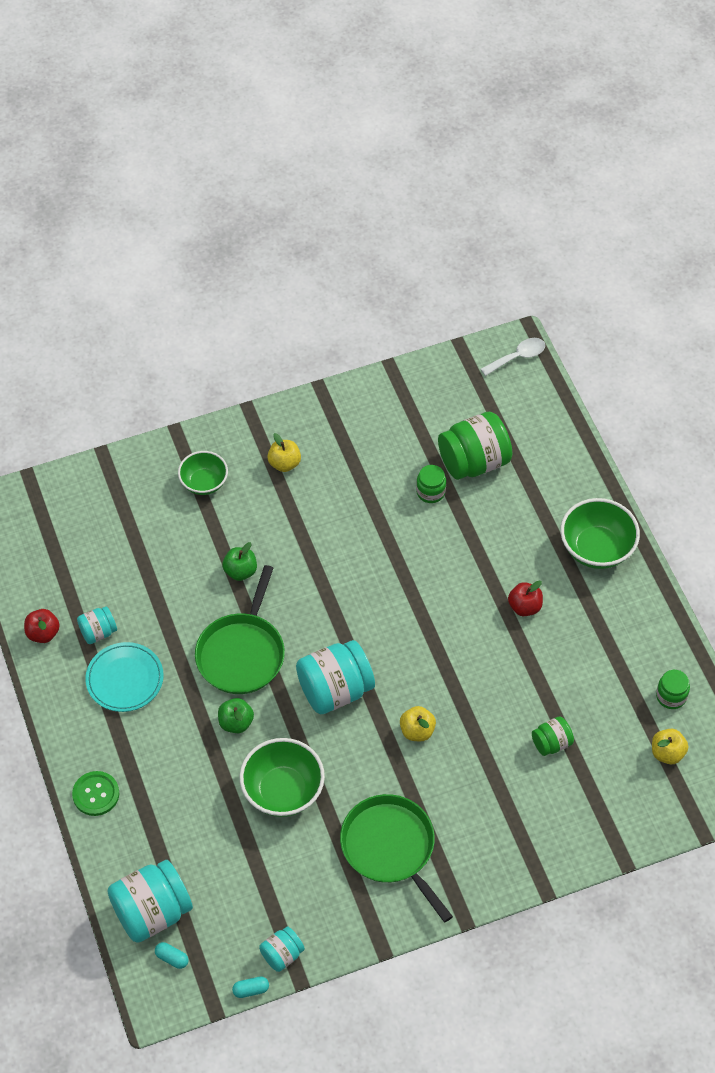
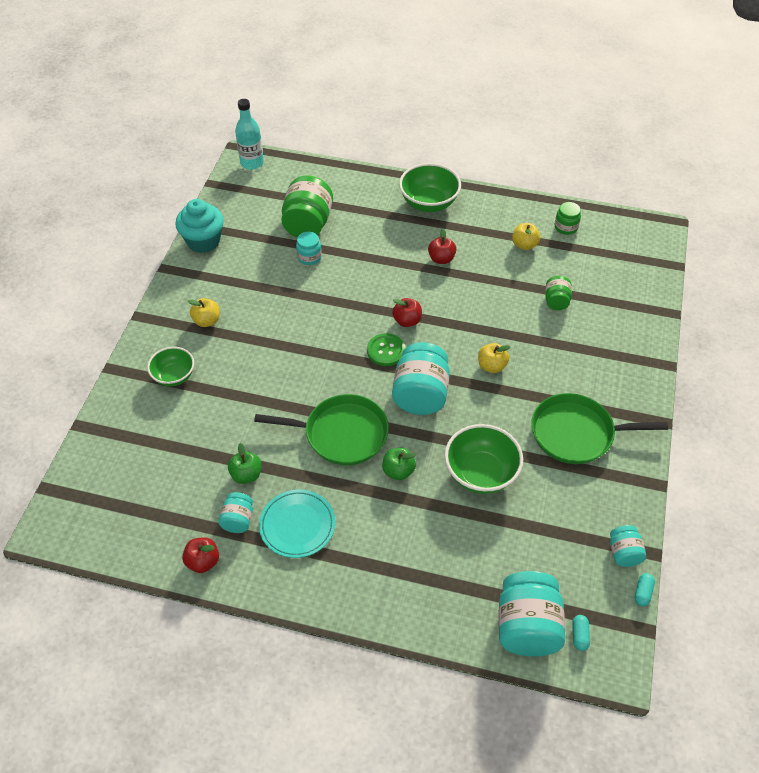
camera: 55 degrees left, 5 degrees down
(96, 794) = (386, 607): green button -> green button (386, 350)
(172, 958) = (579, 635): turquoise capsule -> turquoise capsule turned 60 degrees counterclockwise
(240, 571) = (271, 396): green apple -> green apple (246, 475)
(242, 653) = (341, 434): green pan -> green pan turned 45 degrees counterclockwise
(377, 392) = (203, 241): none -> turquoise cupcake
(416, 625) = (407, 321): none -> red apple
(430, 492) = (309, 257): green jar -> turquoise jar
(517, 357) = (252, 163): white spoon -> turquoise bottle
(667, 753) = (606, 250): yellow apple -> yellow apple (524, 245)

